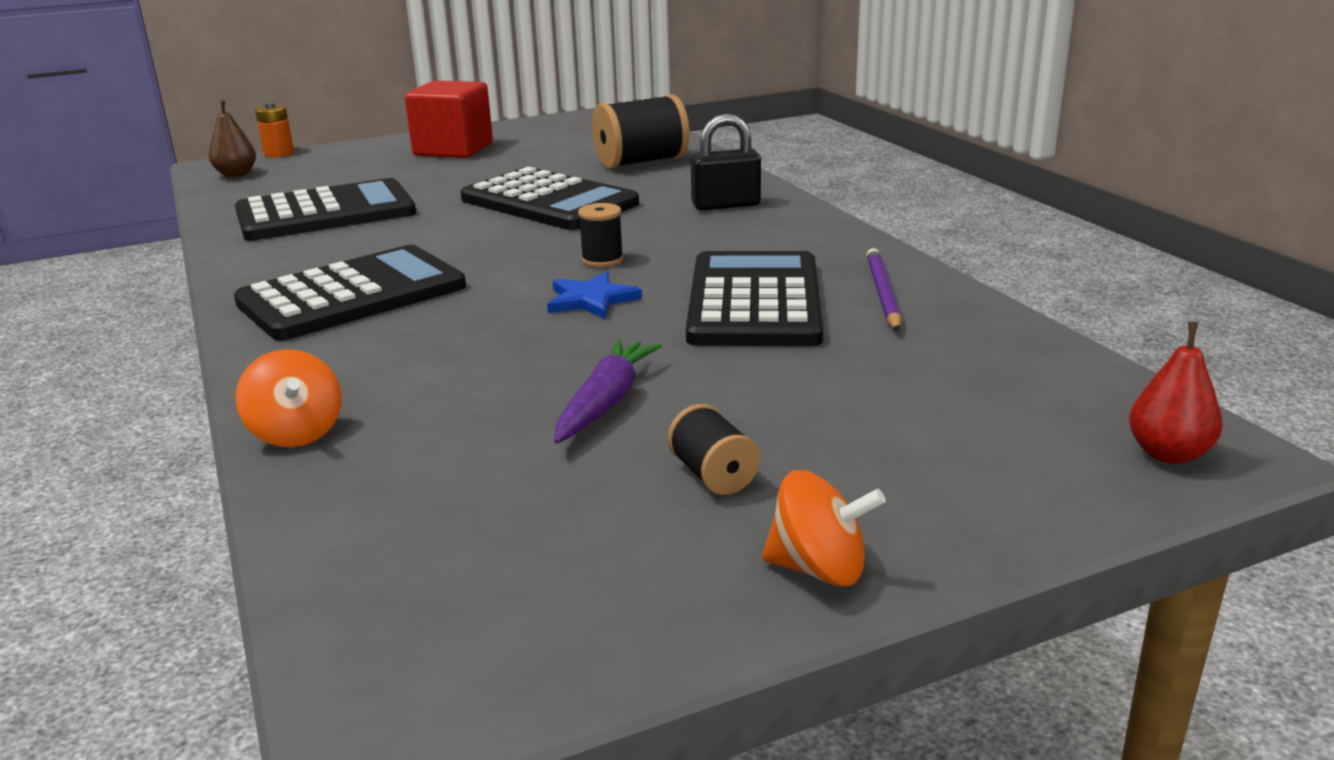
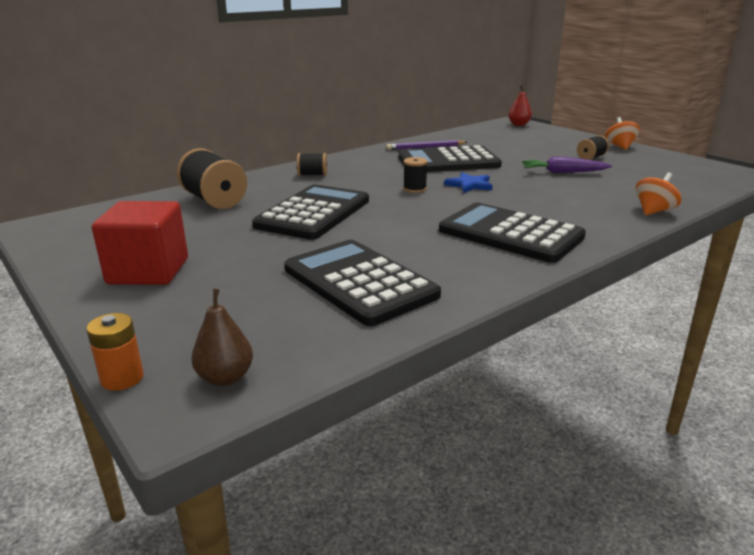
camera: 105 degrees left, 0 degrees up
(726, 205) = (312, 175): black padlock -> black spool

